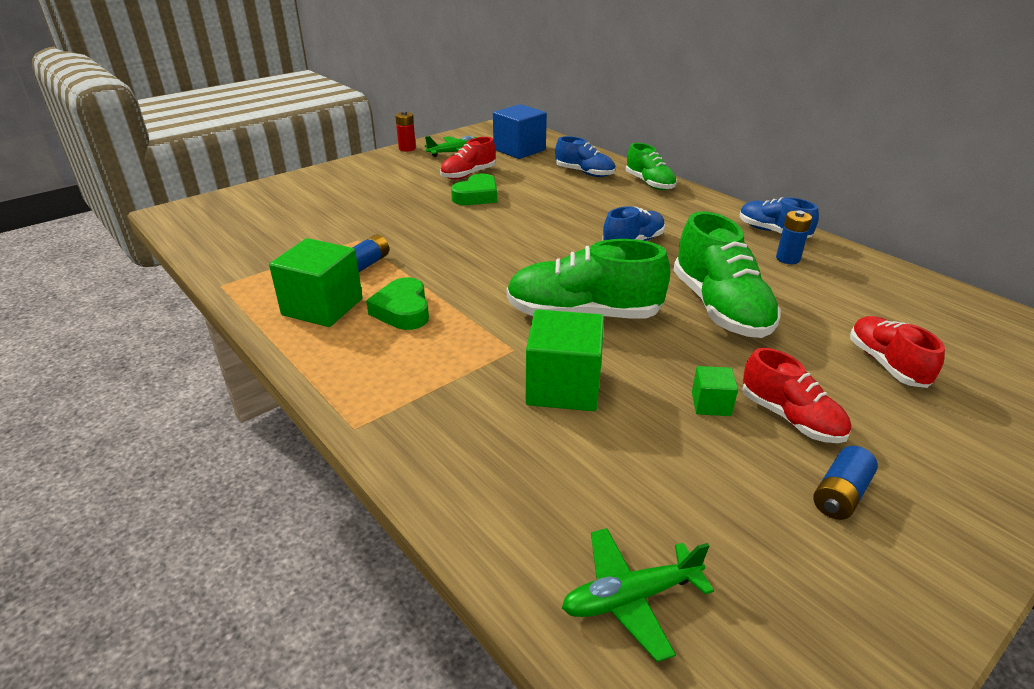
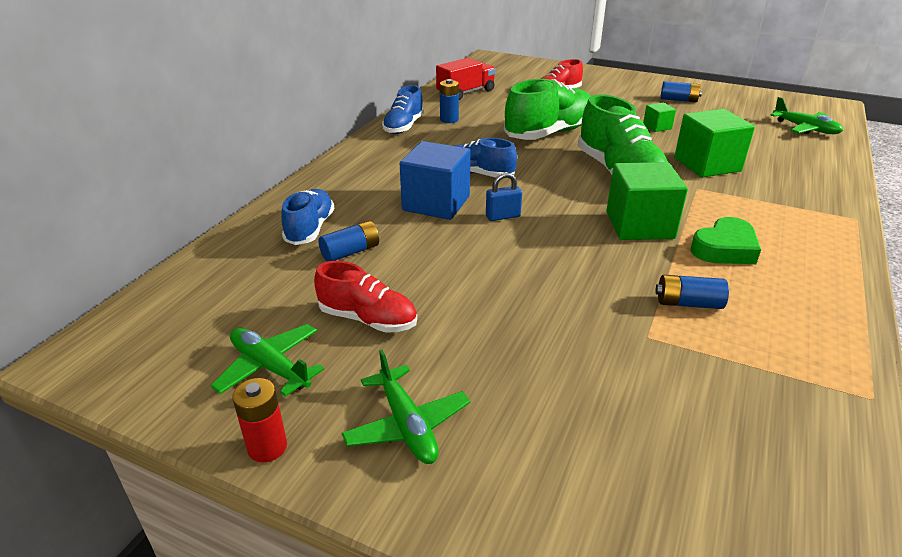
camera: 115 degrees left, 0 degrees up
(322, 307) = (786, 295): green cube -> green cube (639, 225)
(383, 171) = (407, 425): none -> green plane
(477, 196) = (441, 287): green heart -> none
(519, 150) = (232, 302): blue cube -> blue cube (436, 203)
(543, 180) = (350, 252): none -> blue battery
(546, 234) = (503, 216): none -> blue padlock
(649, 183) = (323, 186): green shoe -> none
(790, 418) = (639, 110): red shoe -> none
(894, 291) = (466, 93): none -> red truck

